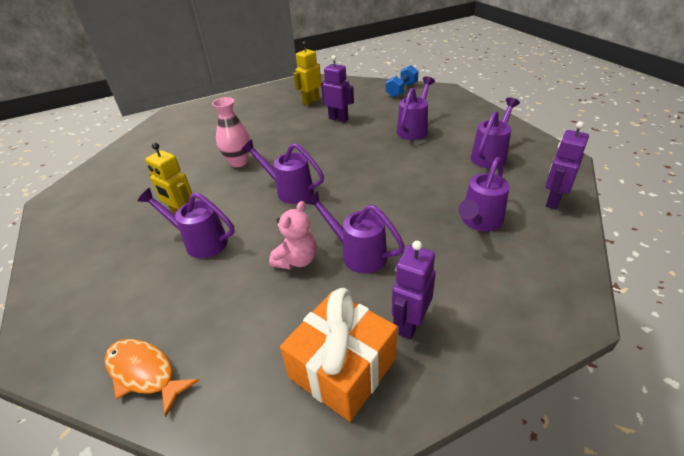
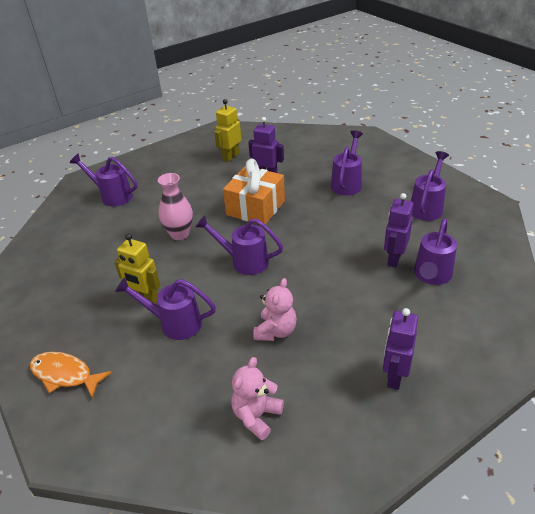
camera: 10 degrees left, 0 degrees up
(144, 373) = (174, 451): orange fish -> orange fish (65, 375)
(244, 347) = (256, 416): none -> pink teddy bear
(342, 368) = (348, 421): orange gift -> orange gift (255, 208)
(358, 254) = (330, 318): purple watering can -> purple watering can (112, 196)
(401, 90) = (322, 137): blue dumbbell -> none
(553, 201) = (491, 249): purple robot -> purple robot (394, 259)

